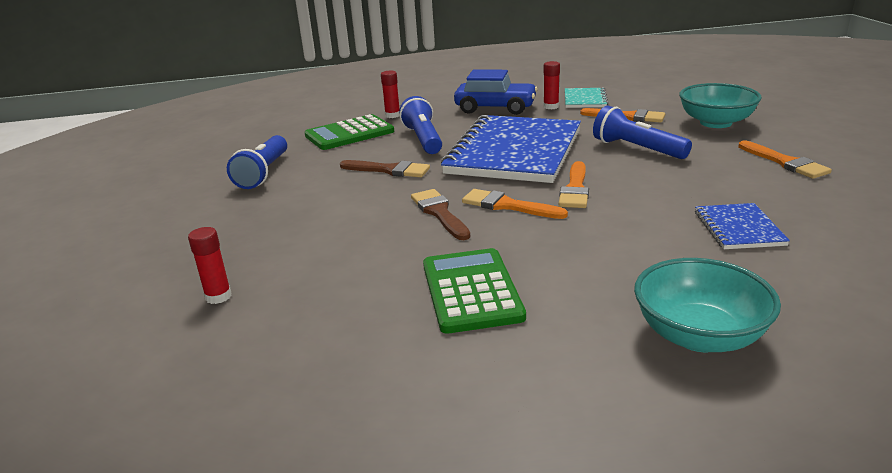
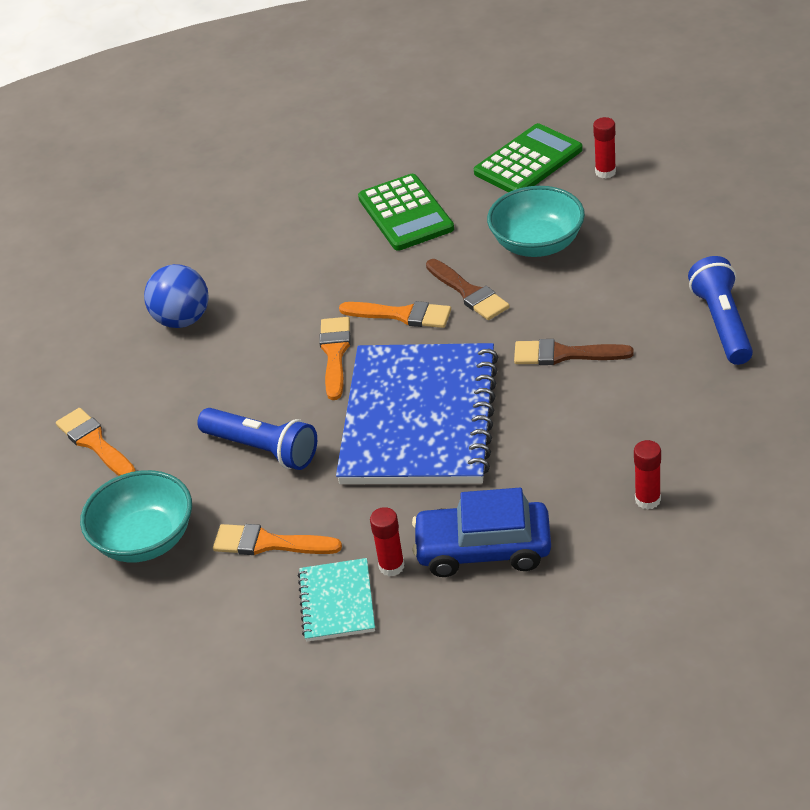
camera: 170 degrees right, 15 degrees up
(349, 134) = (679, 432): green calculator -> green calculator (528, 161)
(423, 139) = (557, 432): blue flashlight -> none
(699, 335) = (240, 210): turquoise bowl -> turquoise bowl (537, 244)
(738, 228) = (182, 320): blue notebook -> blue ball

